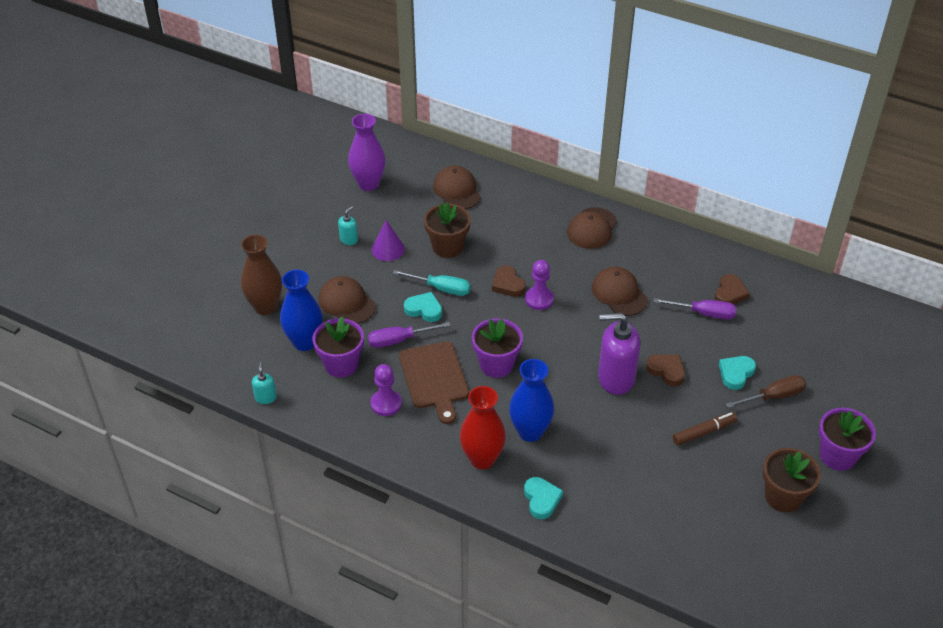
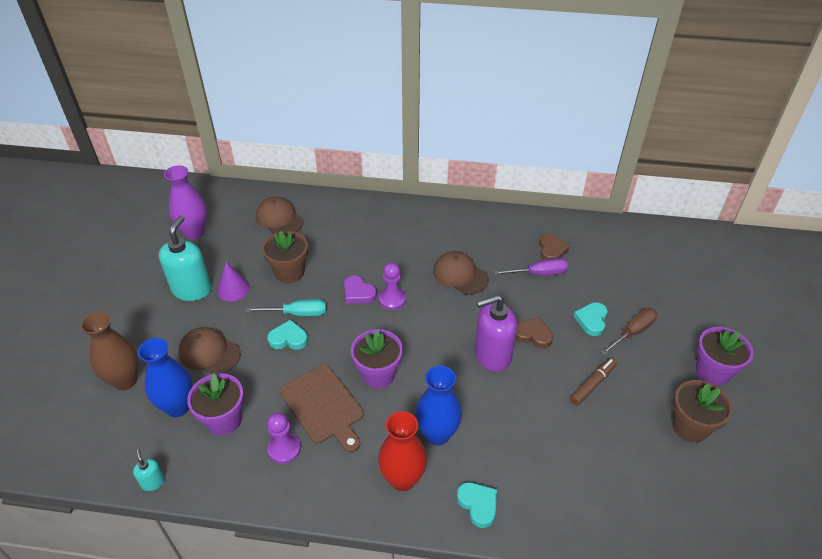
camera: 20 degrees left, 0 degrees up
(349, 239) = (192, 289): turquoise soap dispenser -> turquoise soap dispenser, size x2.16
(399, 340) = (275, 377): purple screwdriver -> none
(508, 284) = (358, 293): brown heart -> purple heart
(592, 228) = (412, 223): brown cap -> none

